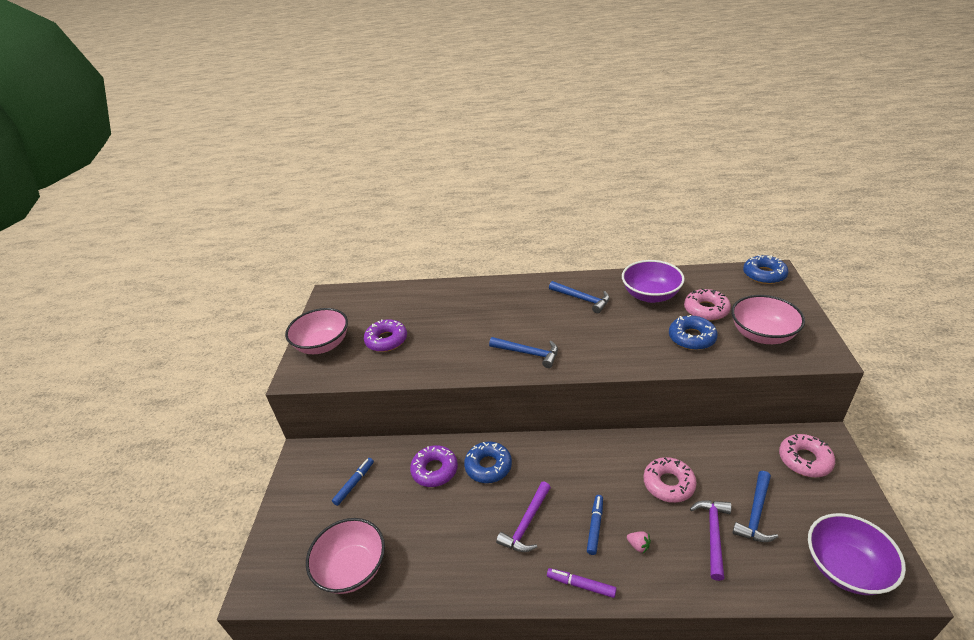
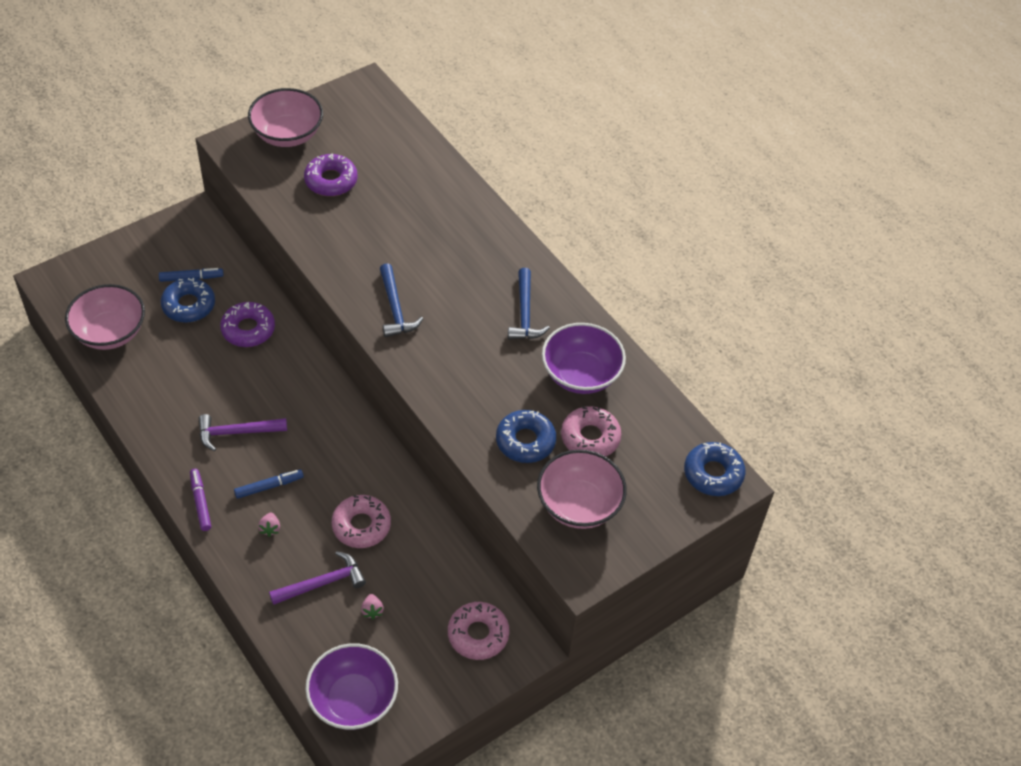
camera: 45 degrees right, 15 degrees up
(488, 466) = (282, 369): blue donut -> blue donut (189, 305)
(756, 513) = (372, 610): blue hammer -> pink strawberry

